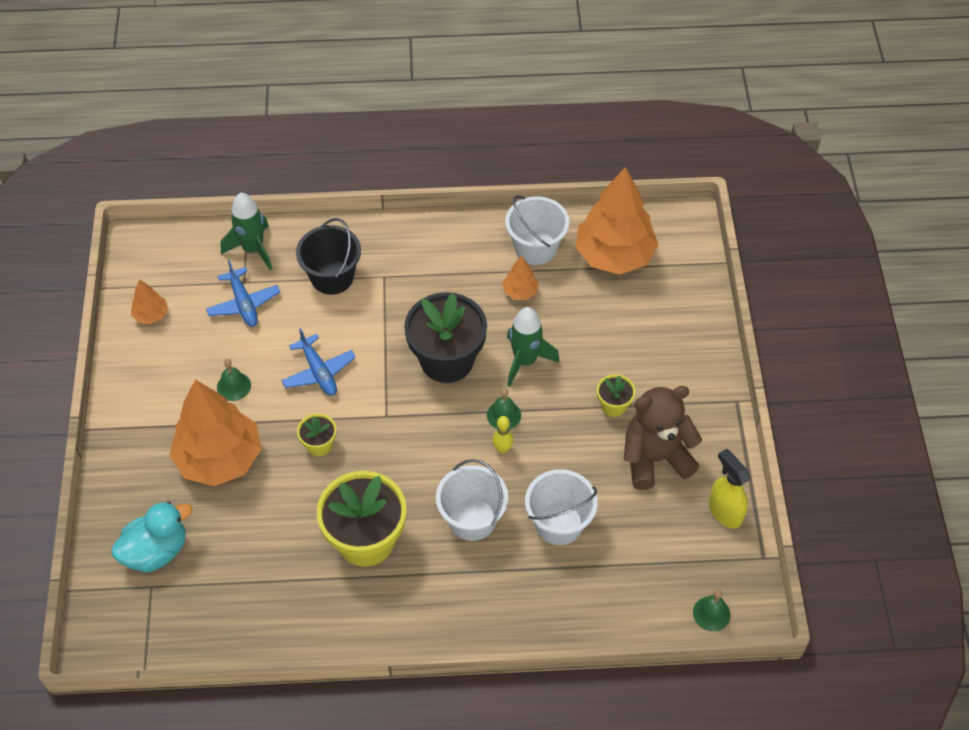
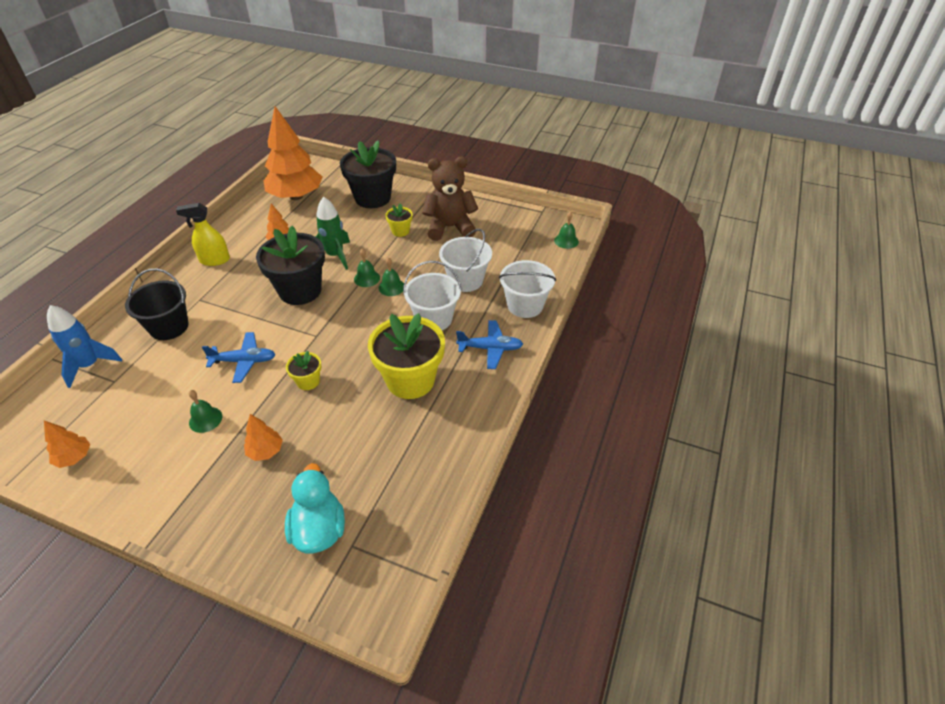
camera: 65 degrees left, 10 degrees down
(220, 458) = (265, 451): orange tree -> orange tree, size x0.44
(243, 304) = (134, 388): blue plane -> blue plane (490, 348)
(253, 249) = (90, 365): green rocket -> blue rocket
(502, 449) = (391, 287): yellow bowling pin -> green bell
(536, 248) = (256, 224): white bucket -> white bucket (525, 305)
(655, 458) = (450, 227): brown teddy bear -> brown teddy bear turned 75 degrees clockwise
(664, 339) = (372, 198): none -> black flower pot
(725, 511) = (504, 214): yellow spray bottle -> yellow spray bottle (214, 260)

